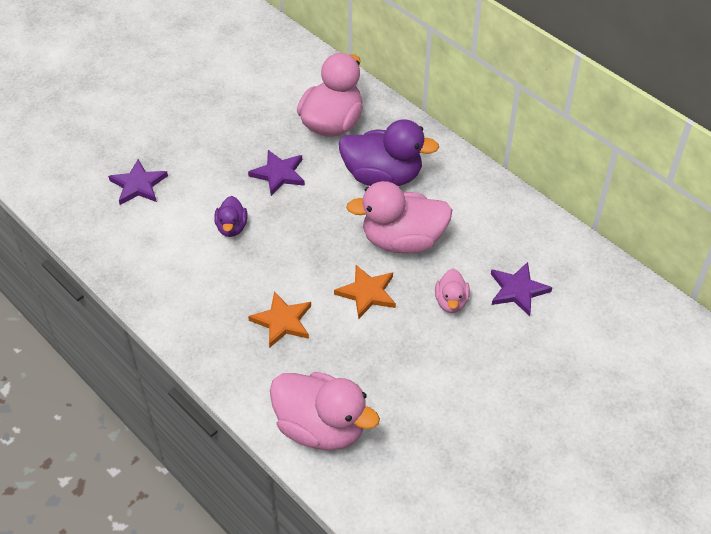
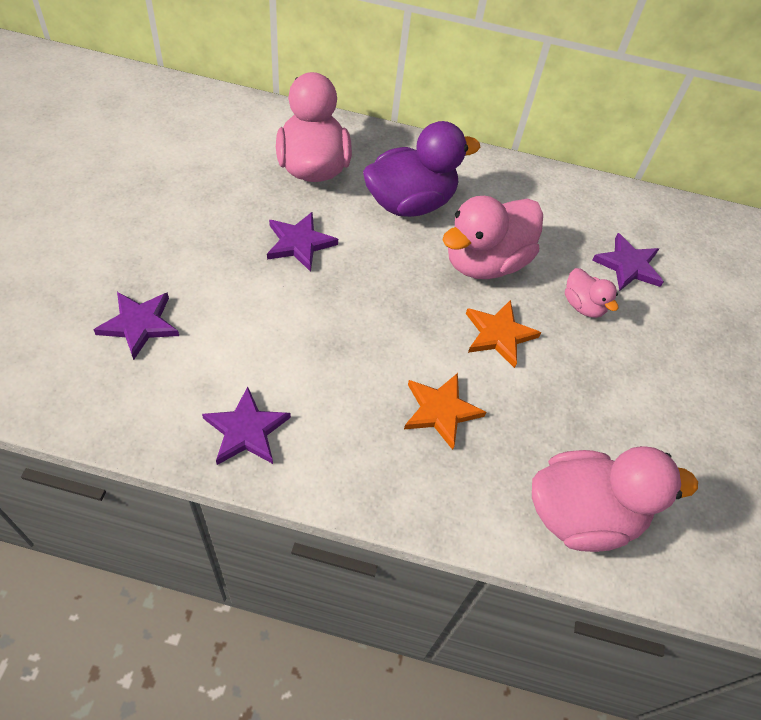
camera: 40 degrees left, 5 degrees up
(152, 275) = (246, 430): none -> purple star
(232, 227) = (296, 327): purple duck -> none

